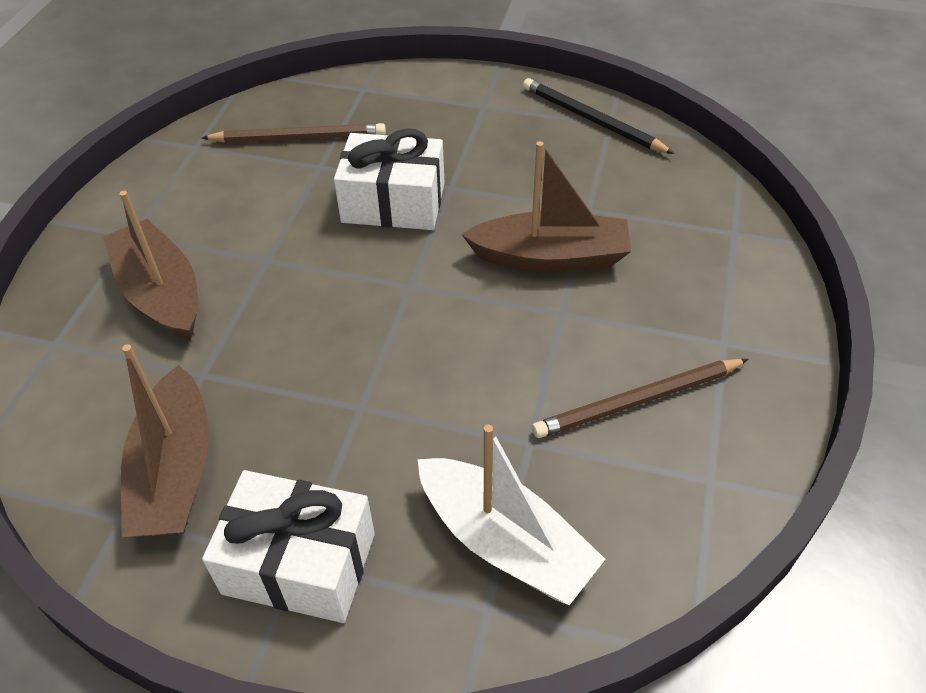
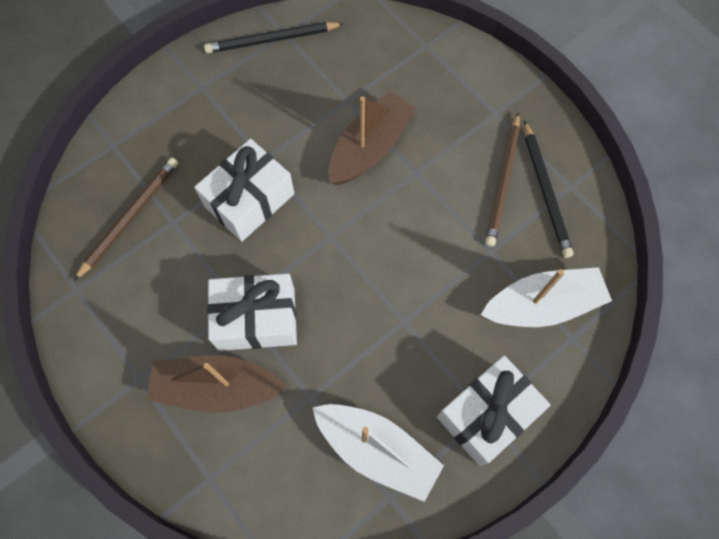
camera: 55 degrees left, 20 degrees up
(175, 471) = (377, 450): brown boat -> white boat
(262, 281) = (257, 319): none -> white gift
(673, 453) = (545, 191): none -> black pencil

